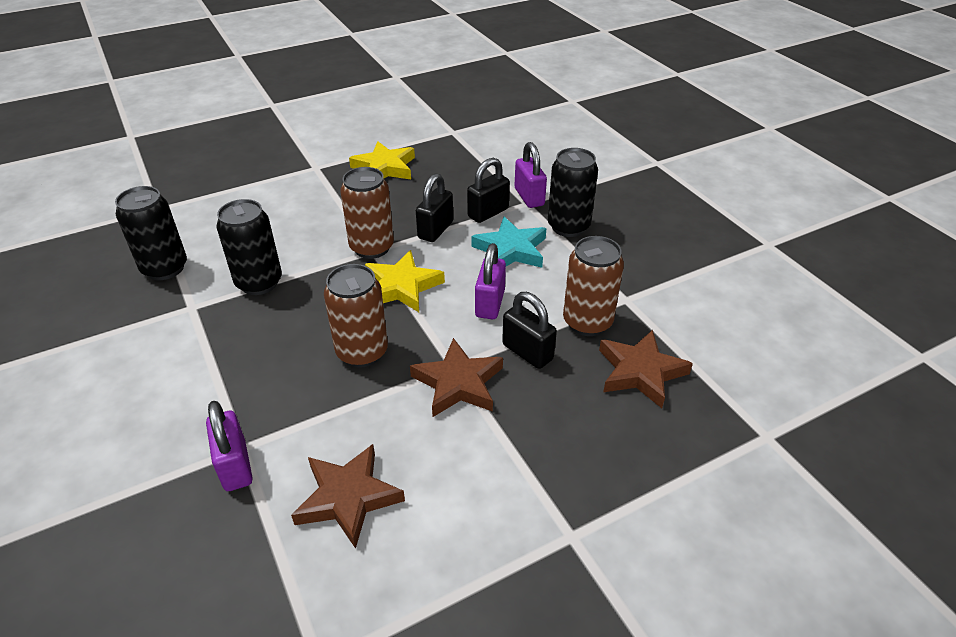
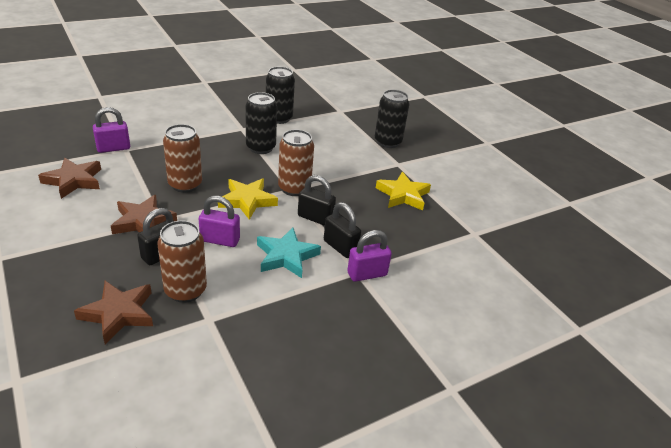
camera: 85 degrees right, 5 degrees down
(568, 227) = (319, 295): black can -> black can (387, 142)

